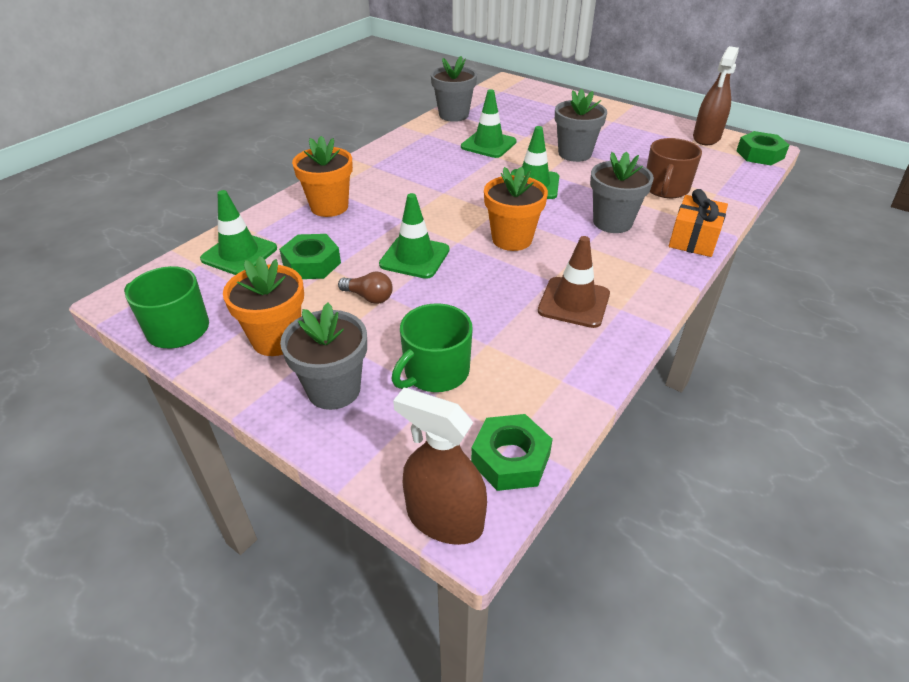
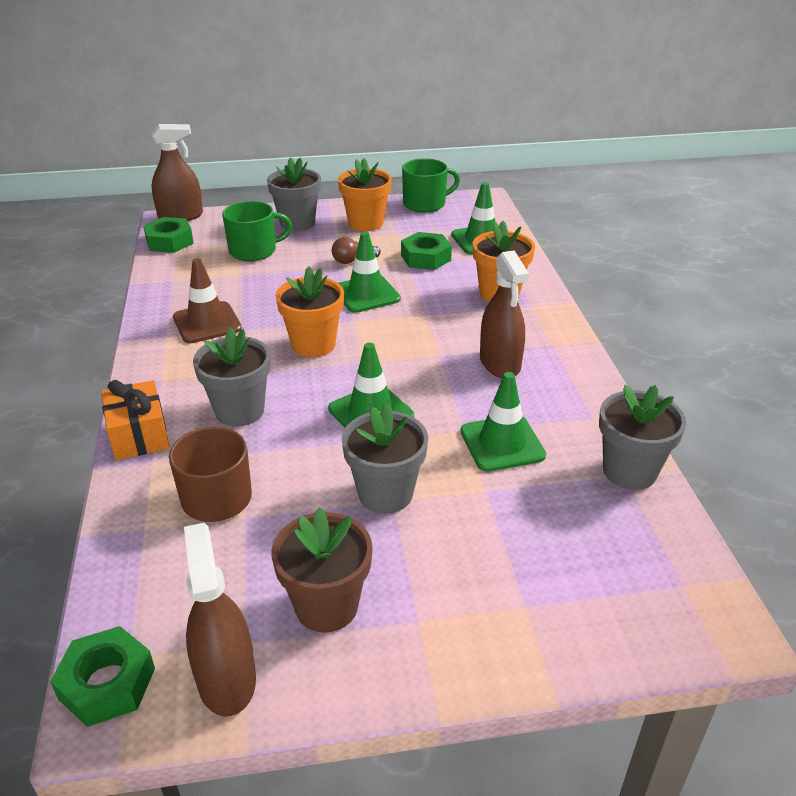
camera: 135 degrees right, 5 degrees down
(419, 172) = (500, 363): none -> brown spray bottle
(435, 372) = (254, 251): green mug -> green mug turned 75 degrees clockwise
(646, 137) = (326, 606): none -> brown flower pot

